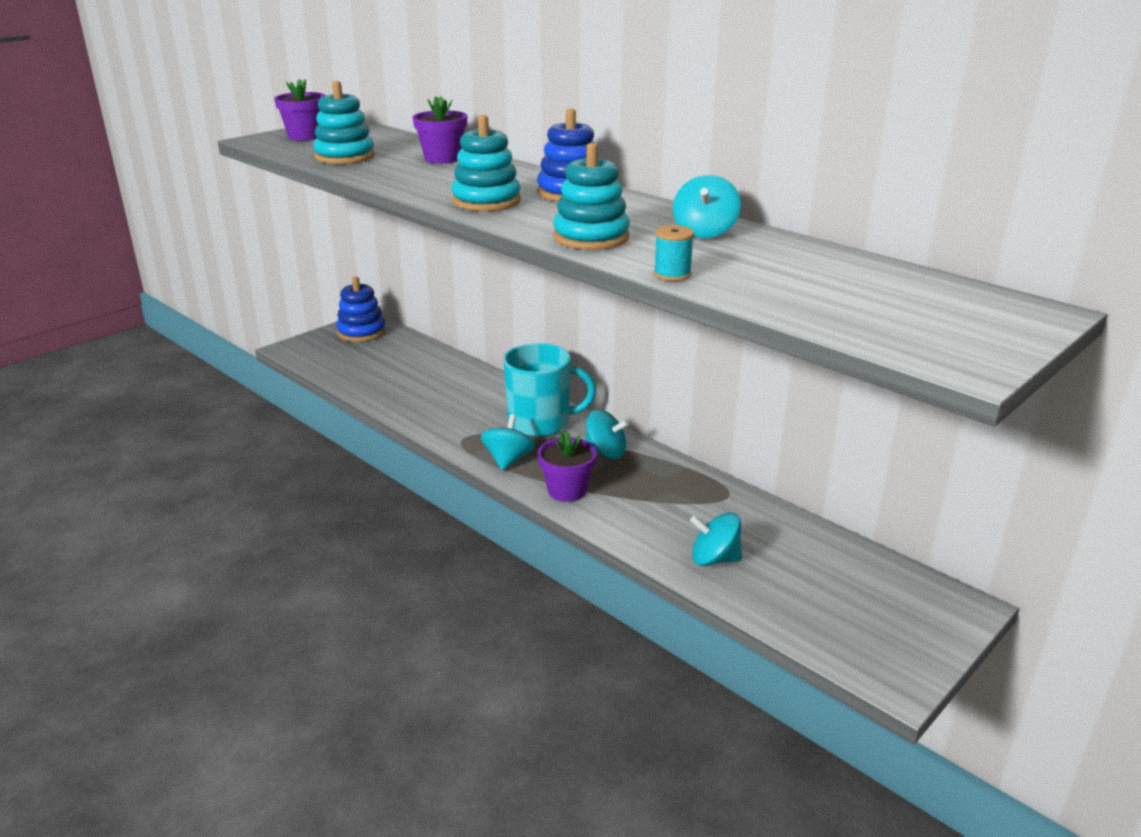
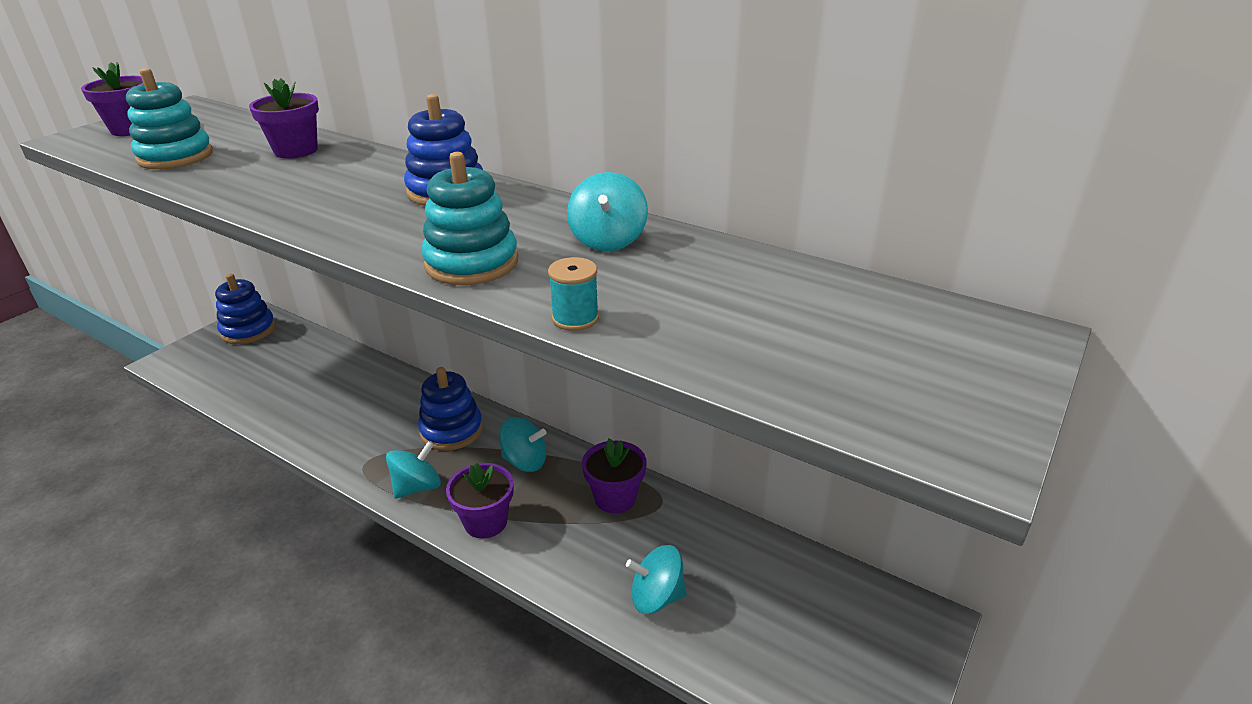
camera: 10 degrees left, 5 degrees up
(486, 201) = (343, 214): turquoise stacking toy -> none
(508, 460) = (417, 487): turquoise spinning top -> turquoise spinning top turned 45 degrees clockwise
(541, 423) = (451, 430): turquoise mug -> blue stacking toy
(685, 487) = (615, 498): none -> purple flower pot

